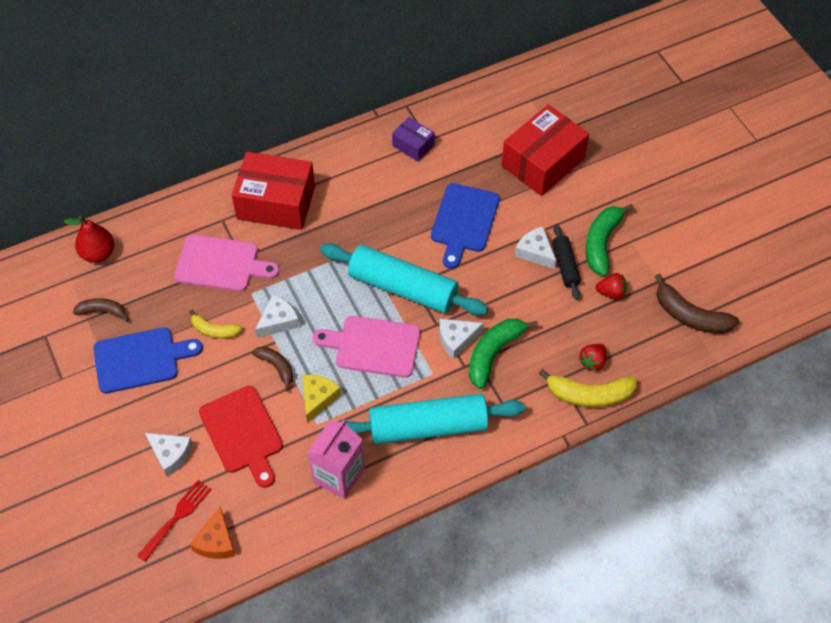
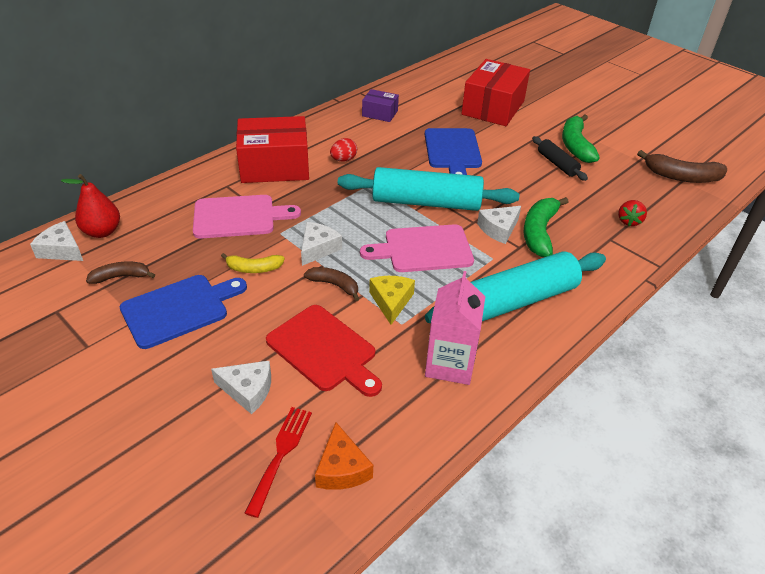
camera: 20 degrees left, 15 degrees down
(347, 209) = (343, 159): none -> red egg
(535, 252) = (526, 160): white cheese -> white cheese (61, 250)
(589, 395) = (645, 245): yellow banana -> none
(611, 293) = (607, 174): red strawberry -> none

